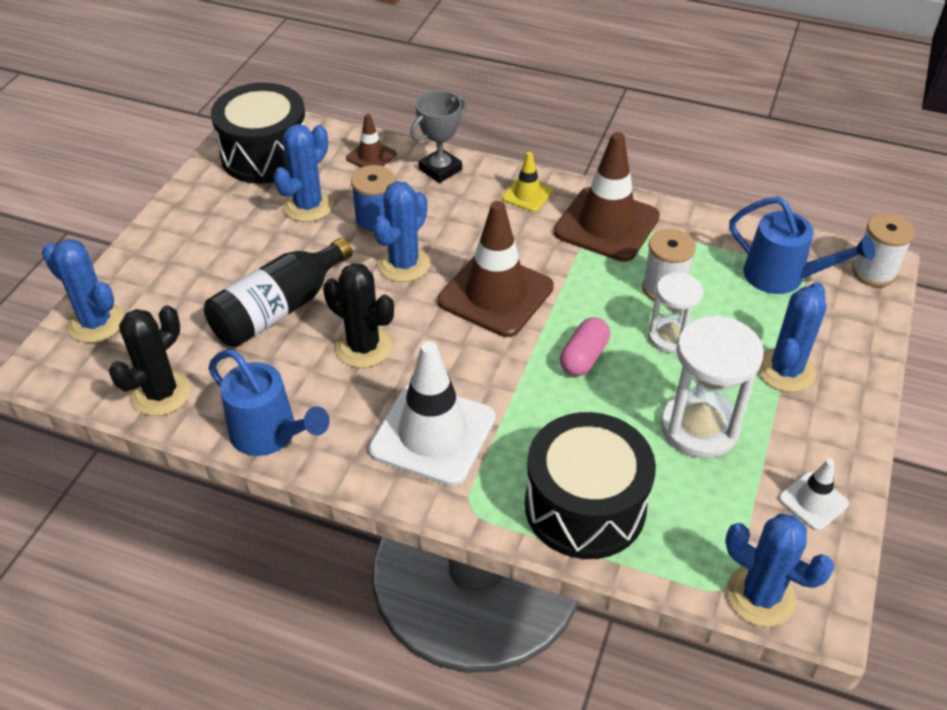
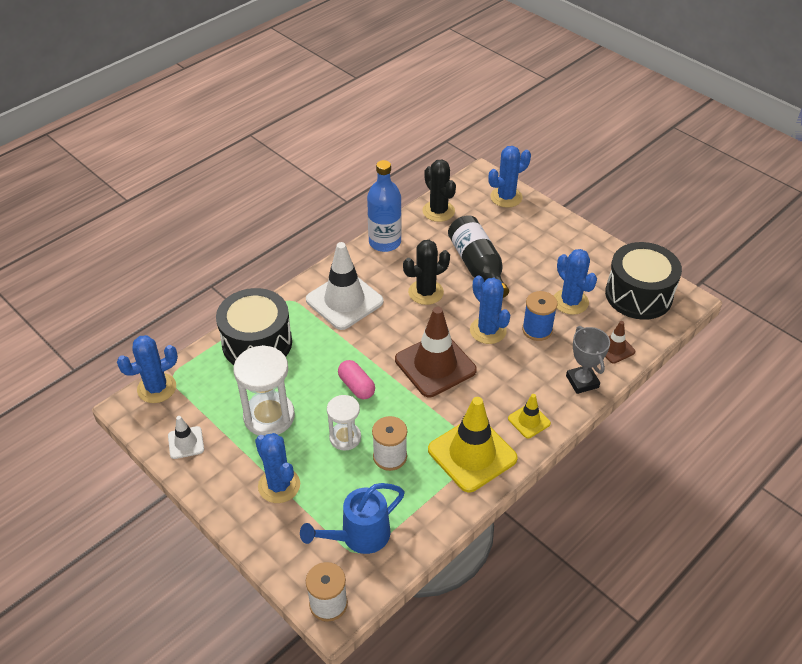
camera: 115 degrees right, 0 degrees up
(270, 435) = (385, 242): blue watering can -> blue bottle
(606, 225) = (472, 454): brown traffic cone -> yellow traffic cone

